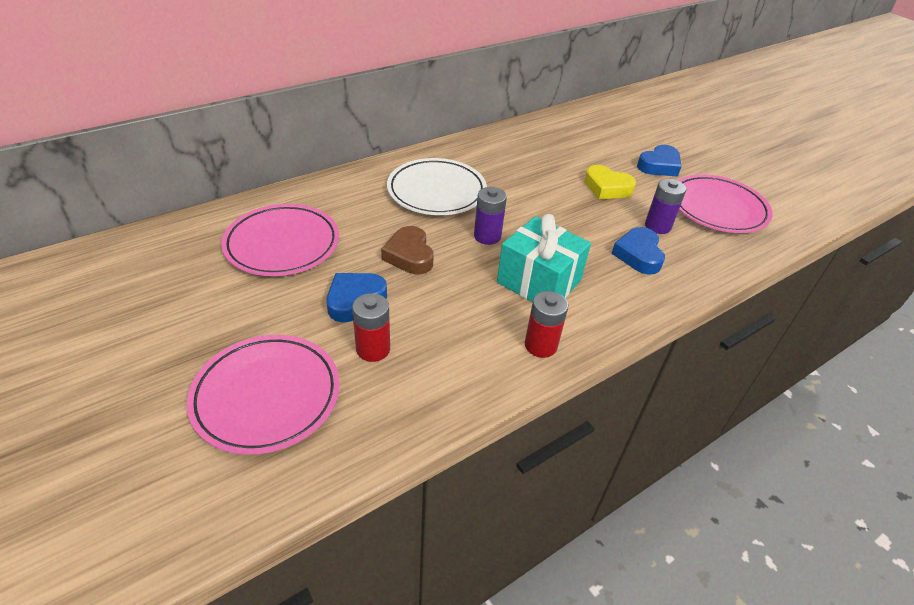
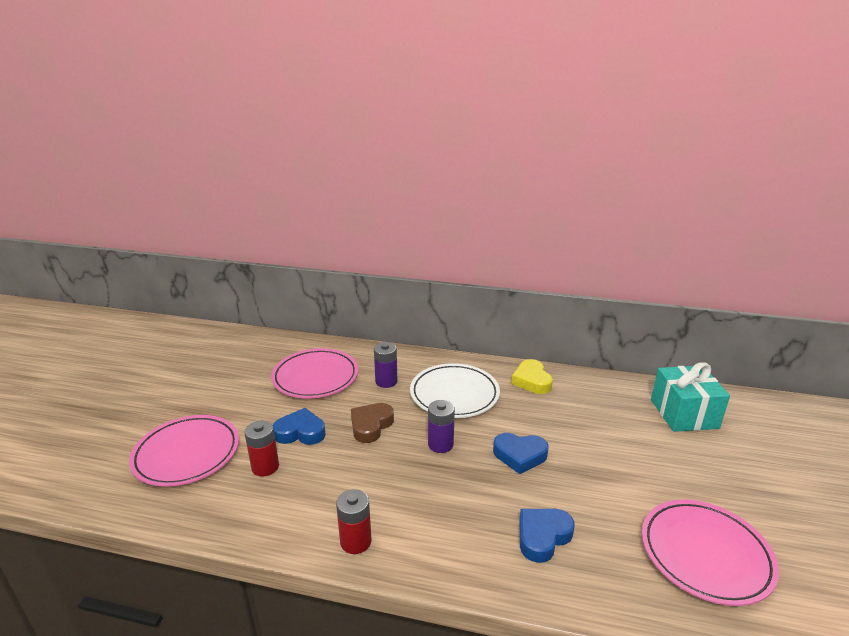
camera: 50 degrees right, 15 degrees down
(539, 282) = (425, 499): turquoise gift -> turquoise gift (684, 414)
(607, 187) = (605, 467): yellow heart -> yellow heart (532, 381)
(657, 226) = (603, 527): purple battery -> purple battery (386, 381)
(659, 166) = (698, 479): blue heart -> blue heart (520, 455)

